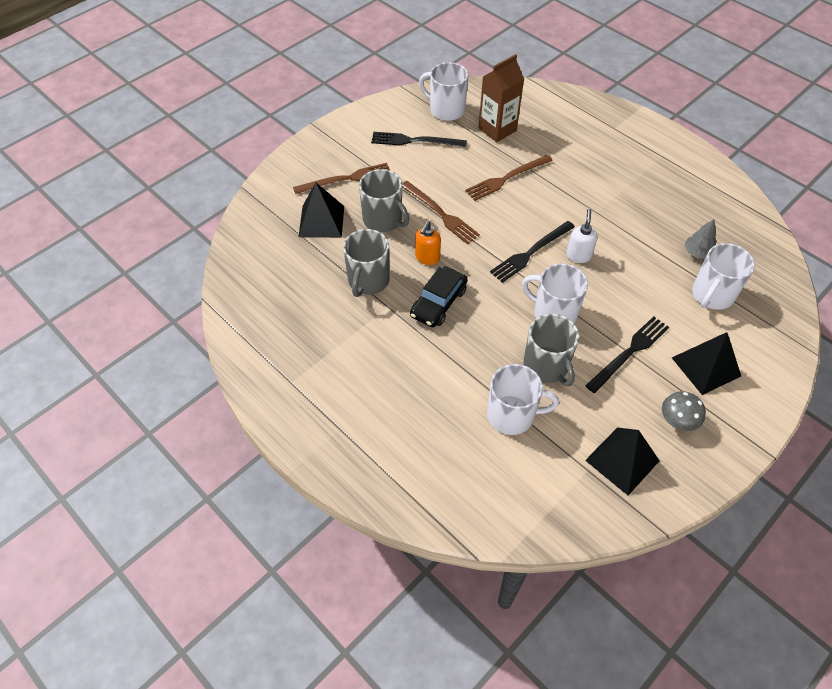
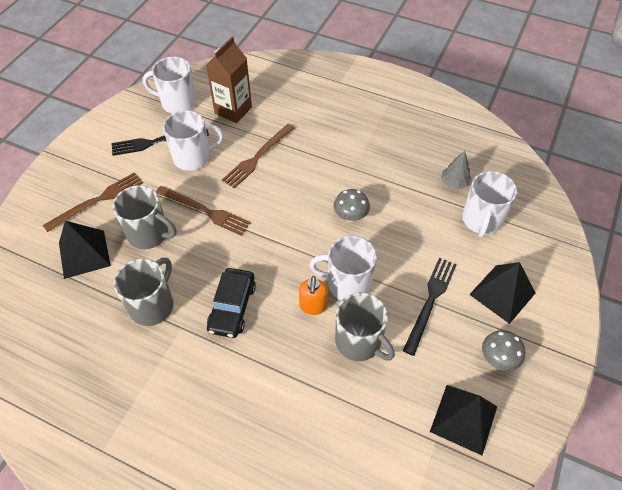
camera: 20 degrees left, 0 degrees up
(368, 281) = (152, 305): grey mug -> grey mug turned 150 degrees counterclockwise
(427, 258) = (206, 262): orange soap dispenser -> orange soap dispenser (313, 306)
(512, 415) = (344, 407): white mug -> white mug (193, 157)
(531, 253) = (305, 226): black fork -> none
(578, 255) = (350, 216): white soap dispenser -> grey mushroom

